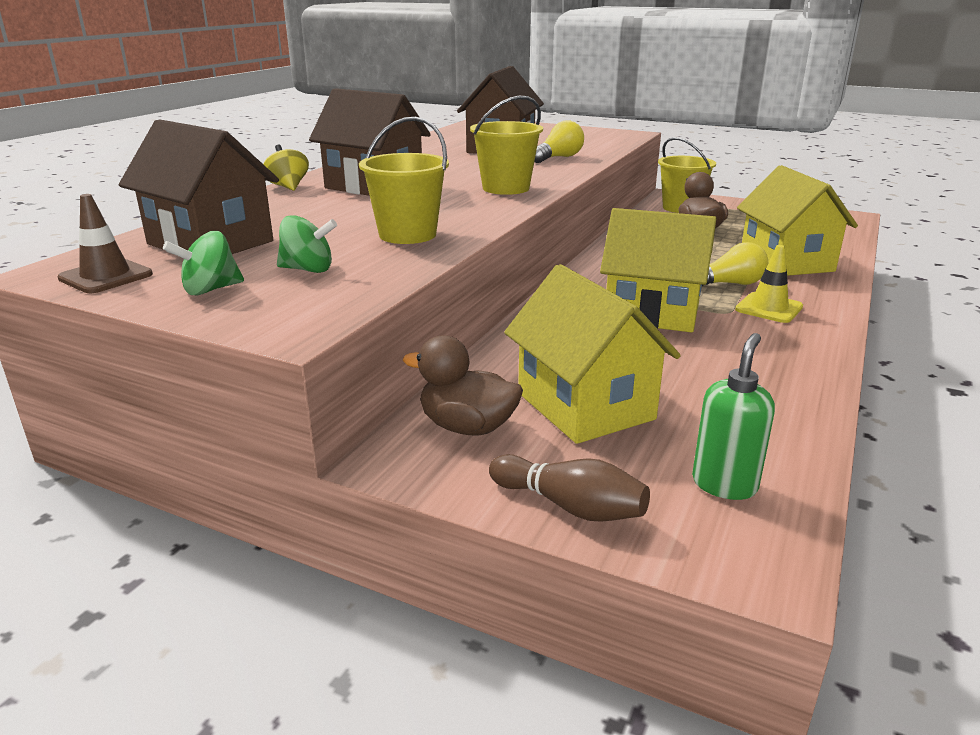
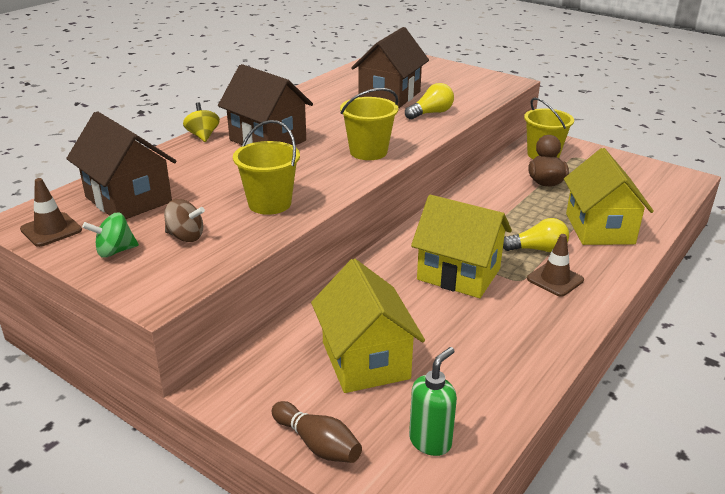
camera: 10 degrees right, 5 degrees up
(308, 270) = (185, 237): green spinning top -> brown spinning top
(467, 427) = (276, 368): brown duck -> none
(769, 308) = (555, 279): yellow traffic cone -> brown traffic cone

